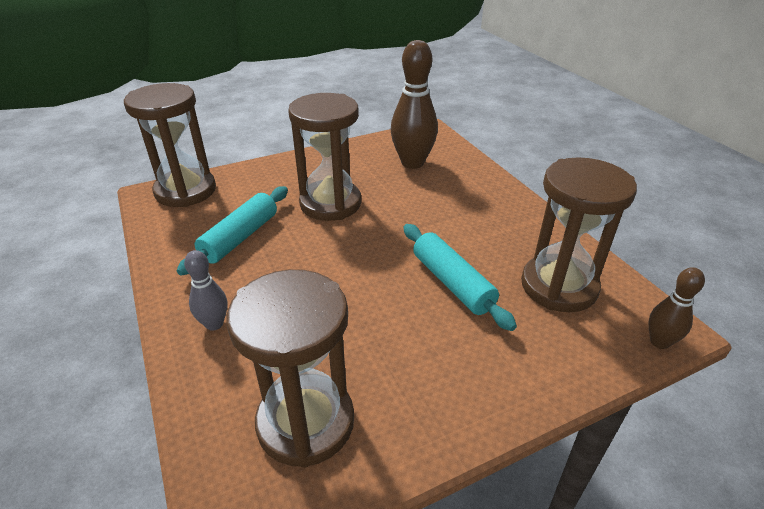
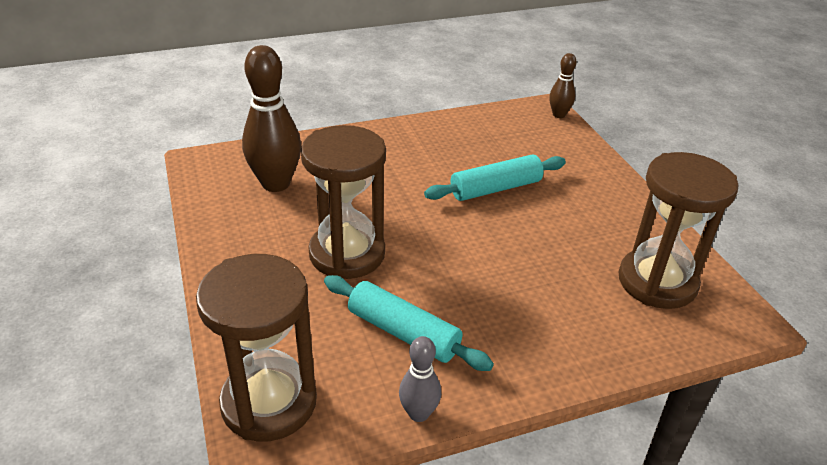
camera: 85 degrees left, 0 degrees up
(214, 324) = (553, 345): grey bowling pin -> grey bowling pin (418, 413)
(558, 286) = (501, 139): brown hourglass -> none

